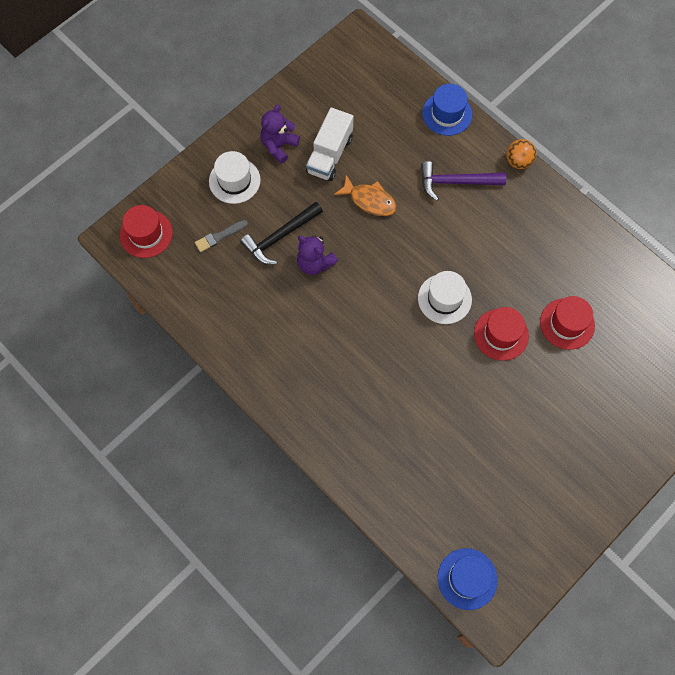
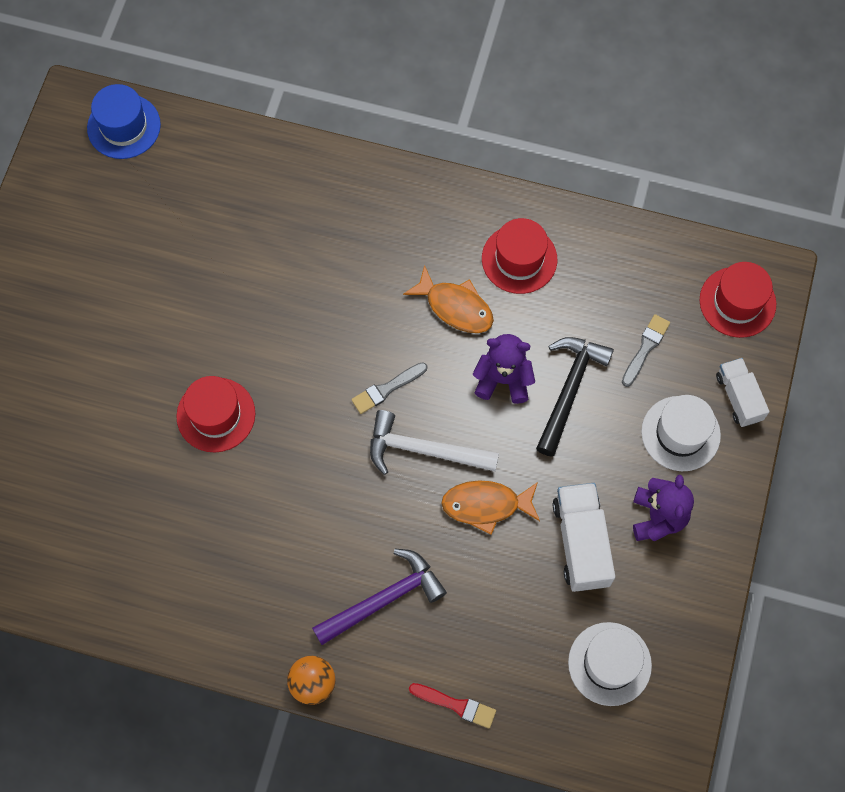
camera: 150 degrees right, 0 degrees up
(187, 182) = (738, 397): none -> white truck
(315, 322) = (455, 307): none -> orange fish
(386, 248) = (424, 450): none -> white hammer
(387, 294) = (387, 389): none -> grey brush
(444, 299) = (311, 422): white hat -> white hat (609, 664)
(447, 114) = (456, 705): blue hat -> red brush
(567, 324) = (137, 475): red hat -> red hat (519, 259)

